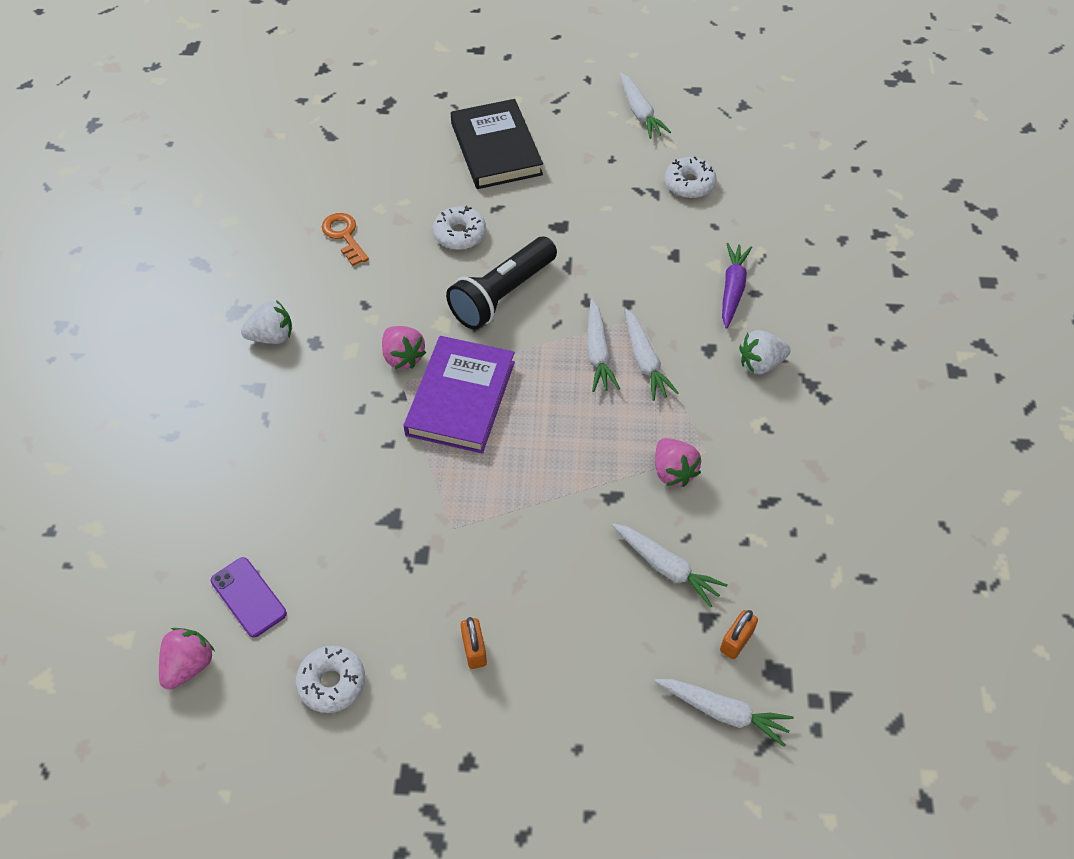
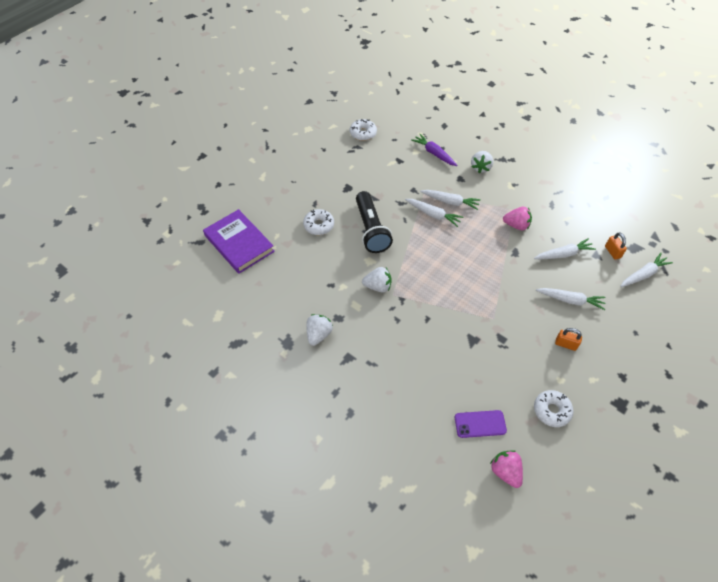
camera: 55 degrees left, 0 degrees up
(344, 236) = (277, 270): orange key -> none
(403, 357) = (378, 286): pink strawberry -> white strawberry
(460, 398) = (420, 277): purple book -> purple book (239, 243)
(496, 149) = (276, 184): black book -> none
(640, 112) = (304, 125): white carrot -> white carrot (570, 300)

